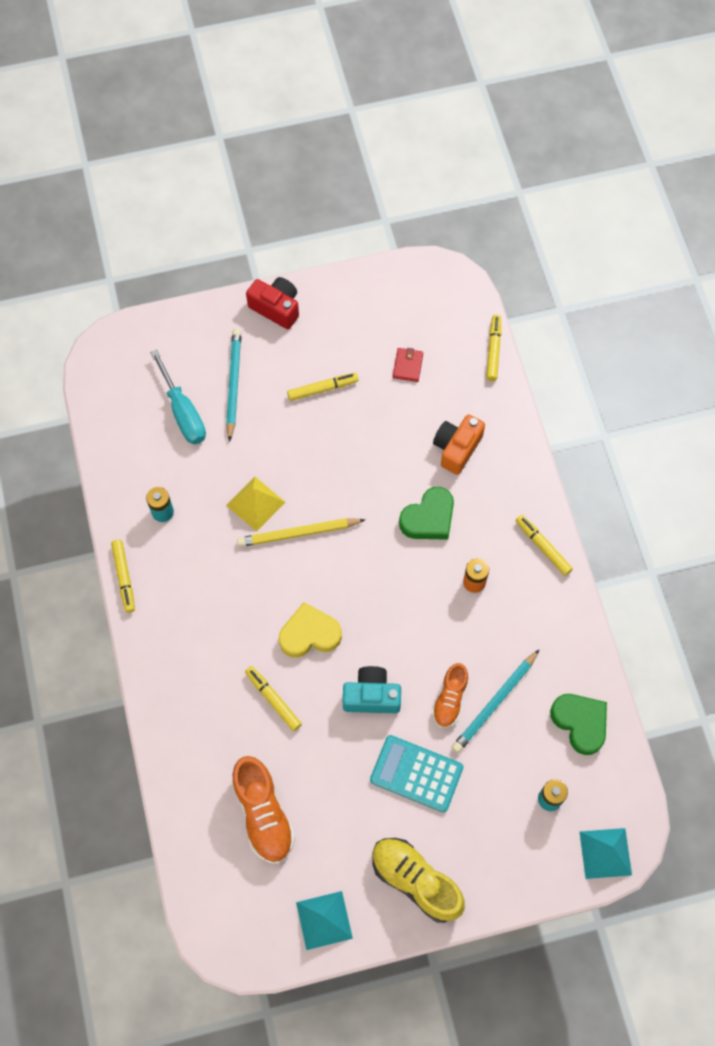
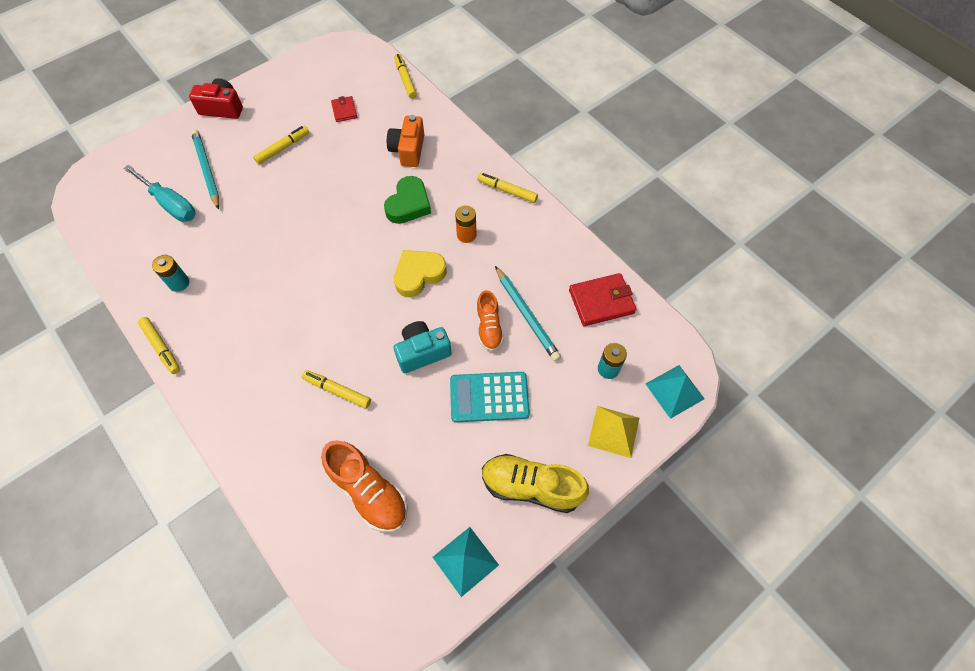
camera: 25 degrees left, 5 degrees down
(255, 503) = (259, 247): yellow pyramid -> yellow pyramid (614, 431)
(298, 533) = (305, 255): yellow pencil -> none
(309, 634) = (347, 326): yellow heart -> yellow heart (418, 275)
(495, 703) = (527, 315): turquoise pencil -> turquoise pencil turned 45 degrees counterclockwise
(580, 723) = (601, 301): green heart -> red wallet

